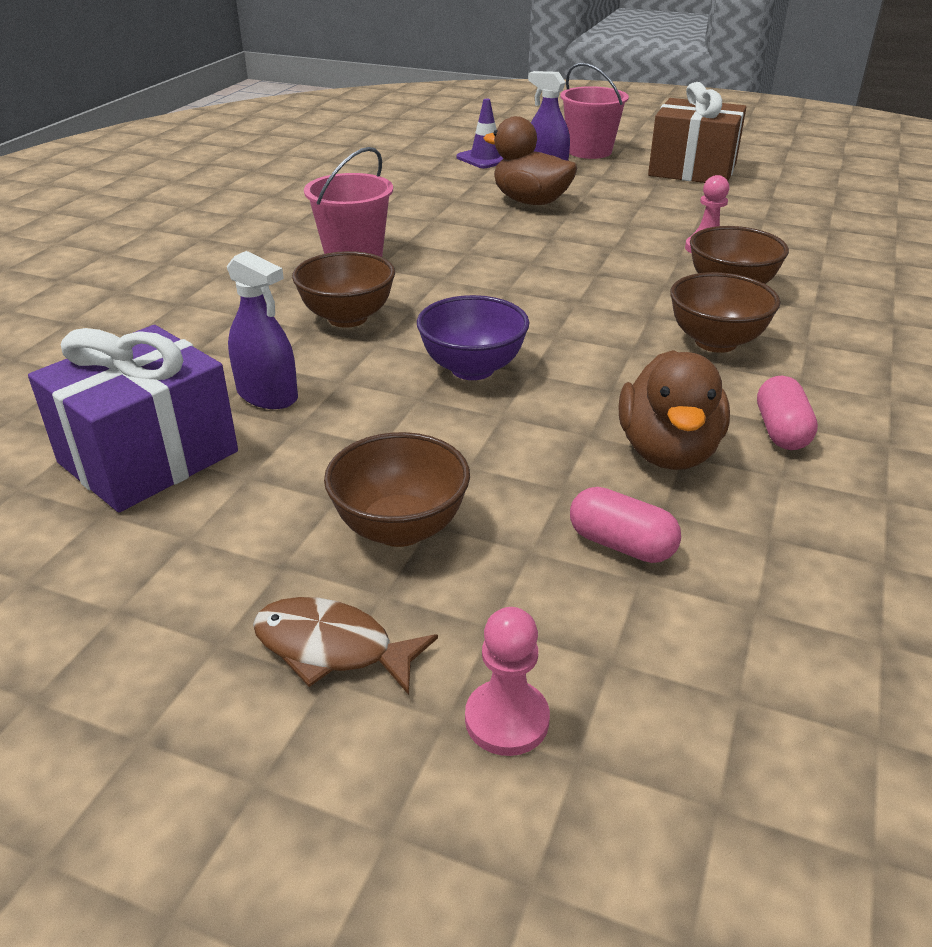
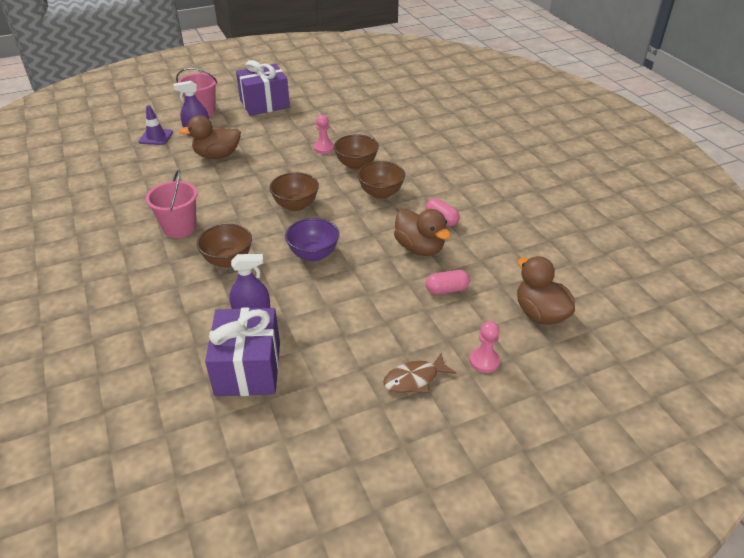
camera: 45 degrees left, 5 degrees up
(400, 528) = (378, 330): brown bowl -> brown bowl (296, 205)
(692, 170) = (264, 104): brown gift -> purple gift
(776, 723) = (540, 313): none -> brown duck

